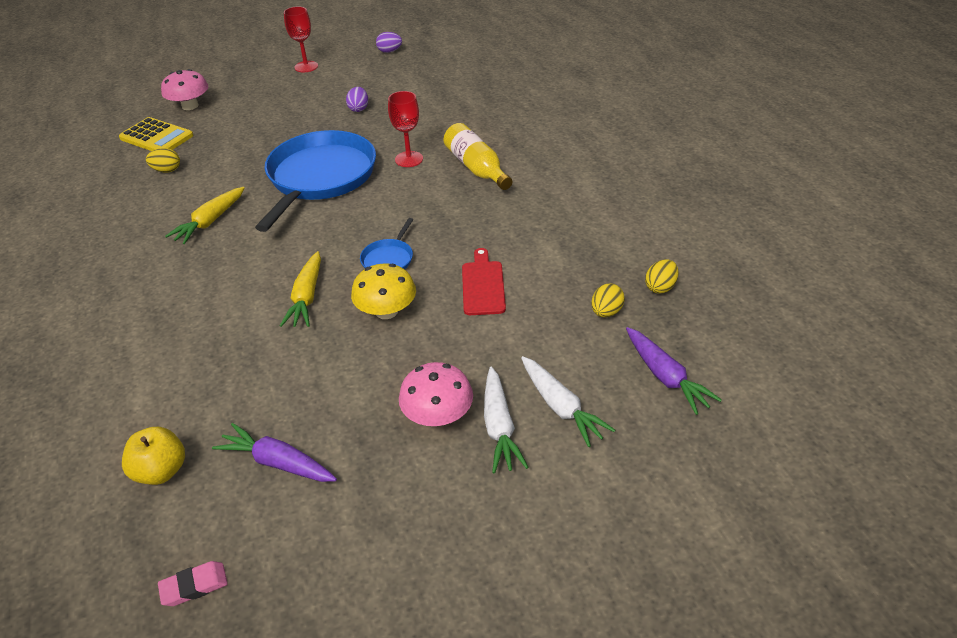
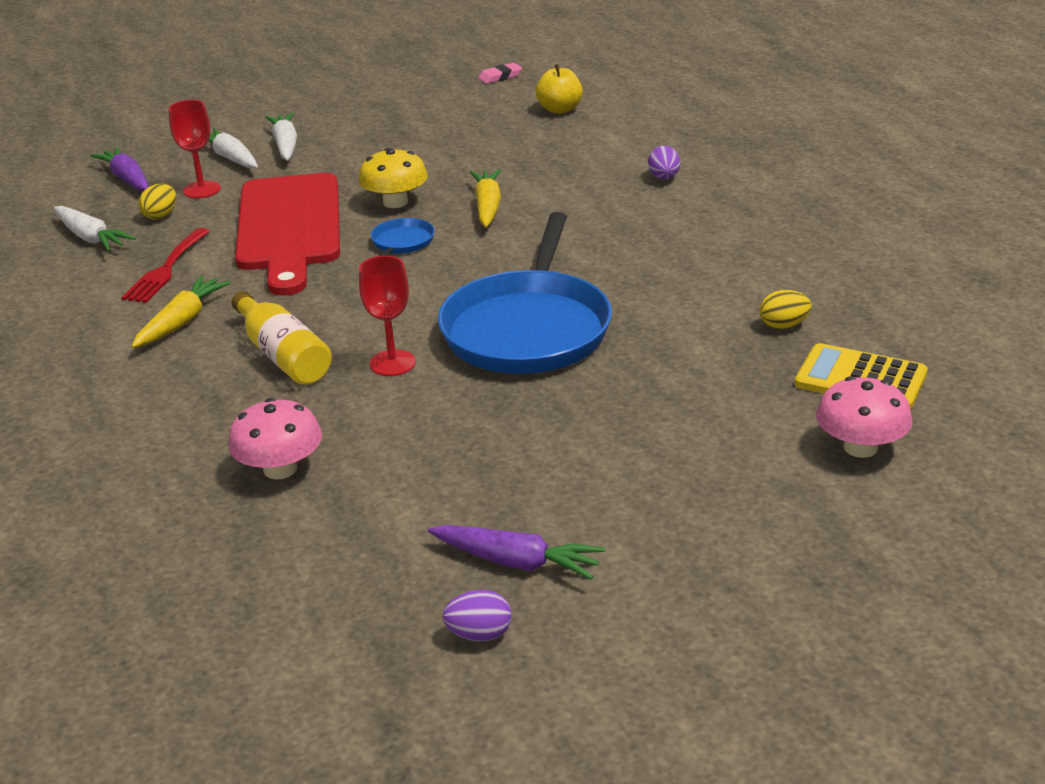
camera: 175 degrees right, 10 degrees down
(210, 221) = (655, 266): yellow carrot -> yellow carrot (181, 322)
(278, 463) = (467, 119): purple carrot -> purple carrot (516, 562)
(306, 66) = (673, 570): red goblet -> red goblet (202, 190)
(358, 109) = (506, 456): purple egg -> purple egg (664, 178)
(438, 415) = (338, 147): pink mushroom -> pink mushroom (280, 469)
(483, 285) = (289, 227): red cutting board -> red cutting board, size x2.15
(578, 245) = (166, 269): none -> red fork
(660, 287) = (90, 238): yellow egg -> white carrot

